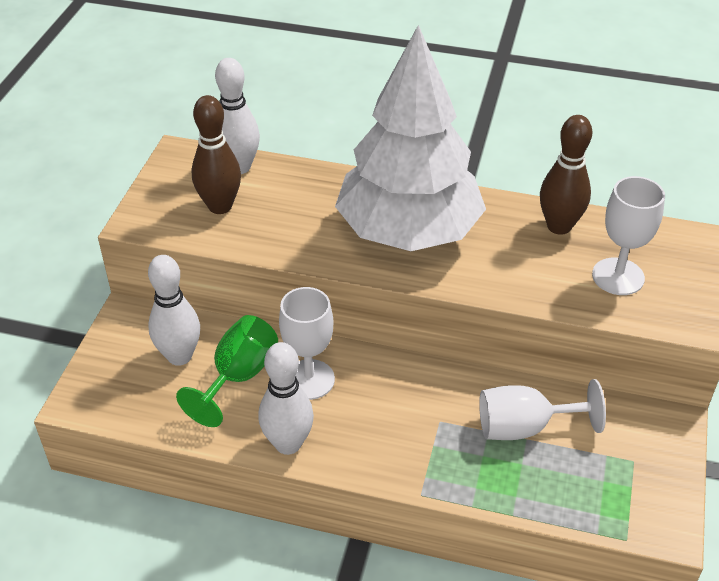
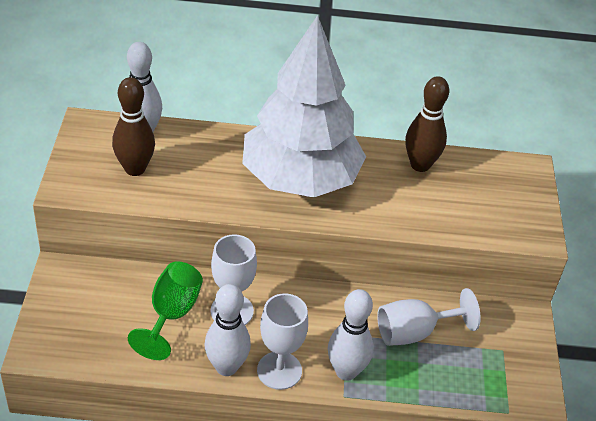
camera: 15 degrees left, 0 degrees up
(179, 356) = (116, 302): white bowling pin -> white bowling pin (346, 371)
(618, 276) = (474, 203): white goblet -> white goblet (279, 370)

